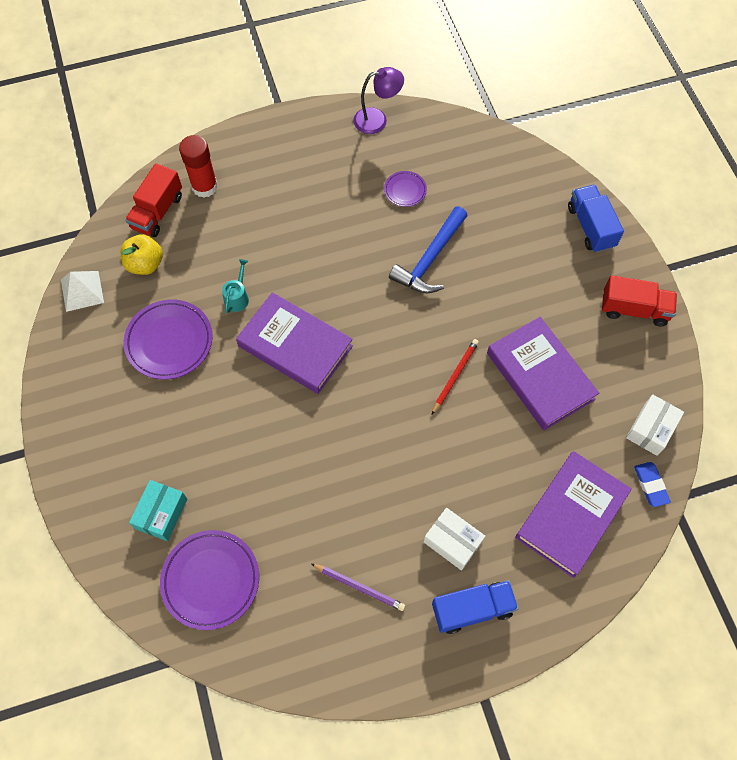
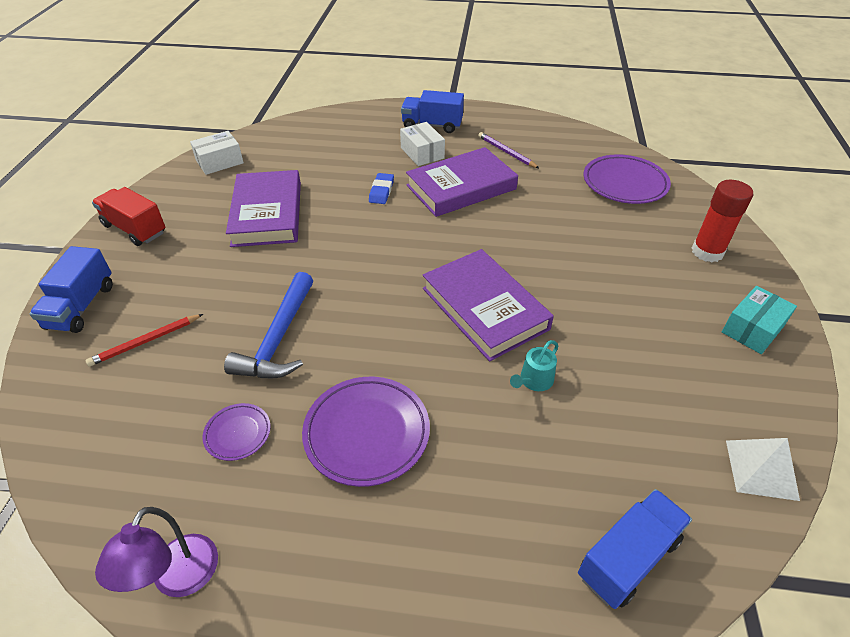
camera: 155 degrees left, 20 degrees down
(145, 264) = (658, 473): yellow apple -> none
(157, 212) = (628, 558): red truck -> blue truck
(161, 514) = (663, 229): turquoise box -> turquoise box (752, 329)
(169, 341) = (635, 361): purple plate -> purple plate (367, 433)
(204, 186) = (534, 574): red glue stick -> red glue stick (707, 252)
(377, 120) = (179, 579): purple lamp -> purple lamp turned 90 degrees counterclockwise
(430, 259) = (278, 338): blue hammer -> blue hammer turned 135 degrees clockwise
(454, 376) = (341, 236): red pencil -> red pencil (146, 342)
(571, 515) = (326, 142): purple book -> purple book (461, 187)
(650, 485) = (255, 139): blue eraser -> blue eraser (381, 191)

